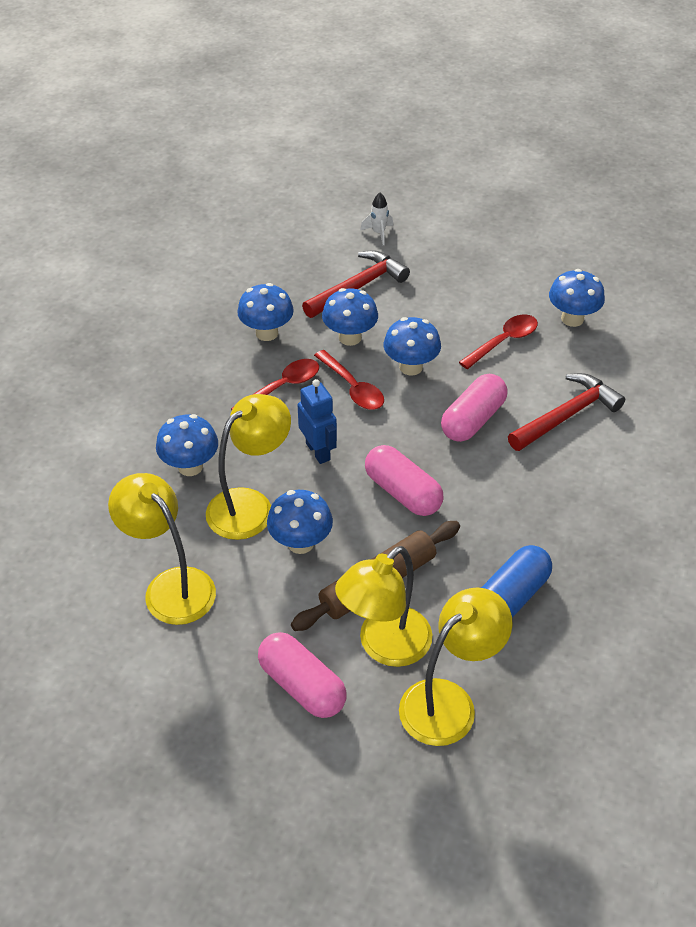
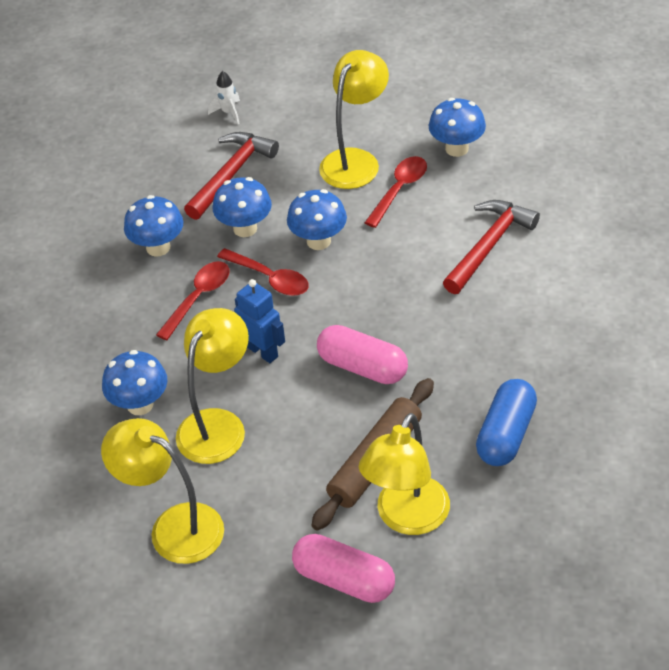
camera: 15 degrees left, 0 degrees up
(300, 543) = (284, 446): blue mushroom -> none
(449, 702) = (488, 549): yellow lamp -> yellow lamp (355, 160)
(473, 420) = (401, 276): pink capsule -> none

